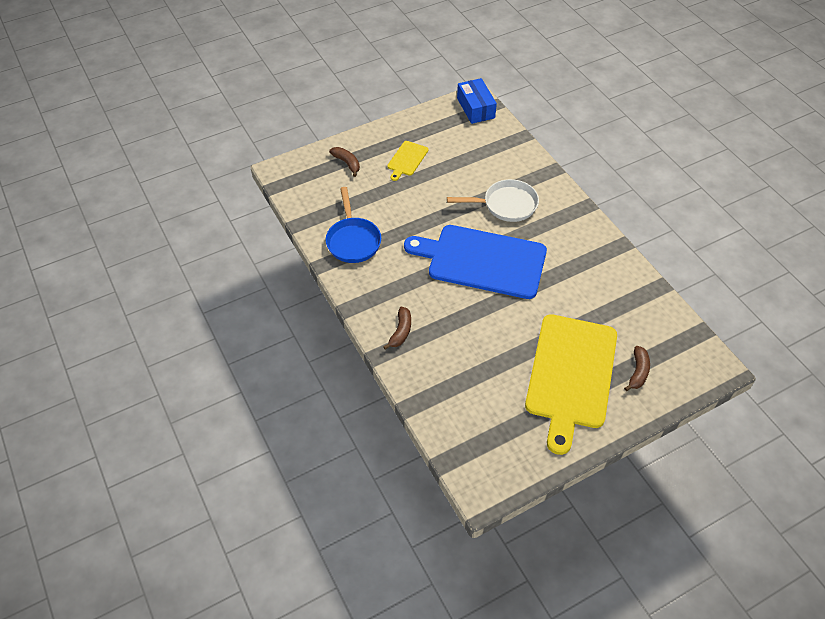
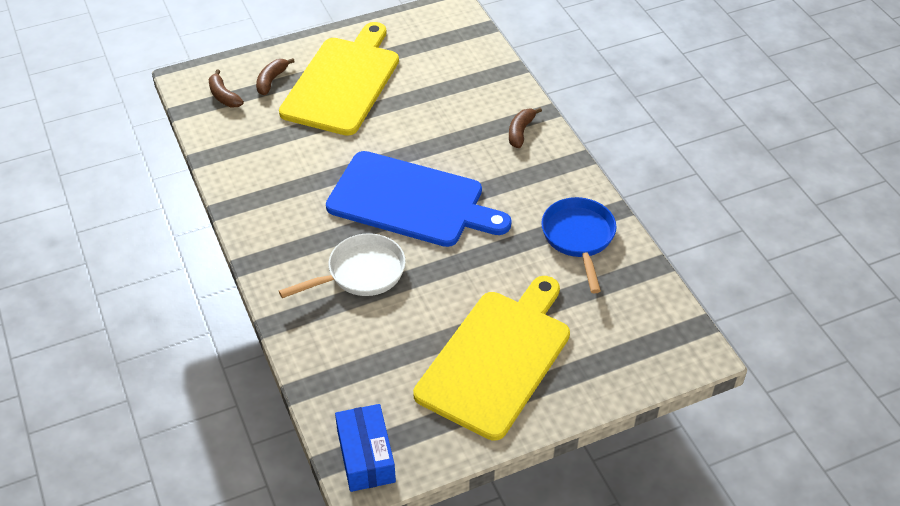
camera: 175 degrees left, 5 degrees down
(347, 163) = (592, 359): brown banana -> brown banana (224, 96)
(407, 159) = (497, 358): yellow cutting board -> yellow cutting board, size x2.30
(506, 205) = (361, 273): white pan -> white pan turned 150 degrees clockwise

